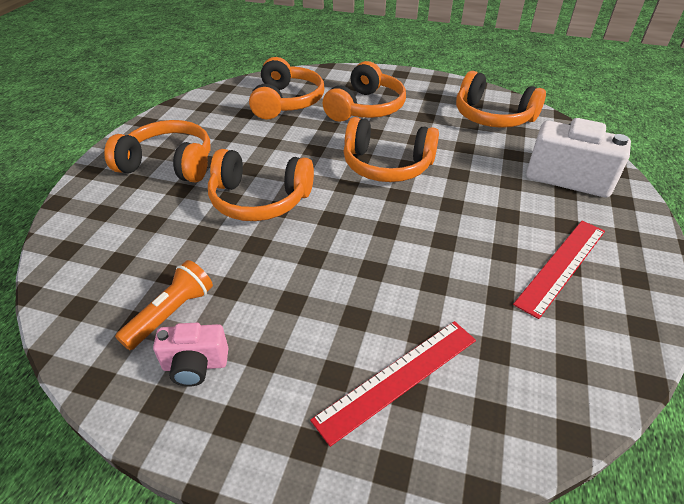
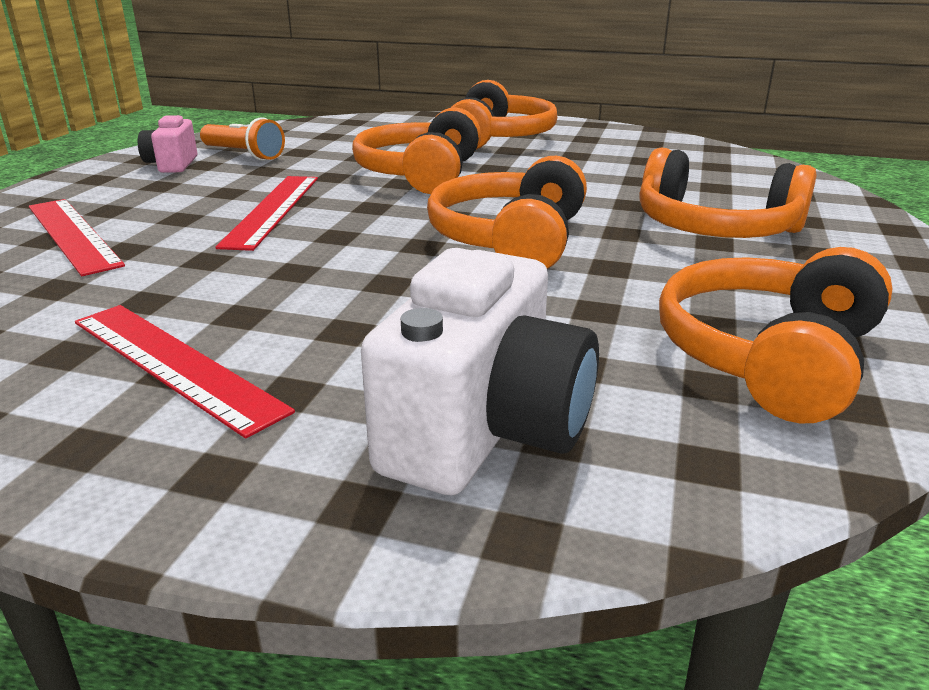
camera: 90 degrees right, 15 degrees down
(286, 102) = (696, 178): orange headphones -> none
(338, 266) = (273, 210): none -> red ruler

